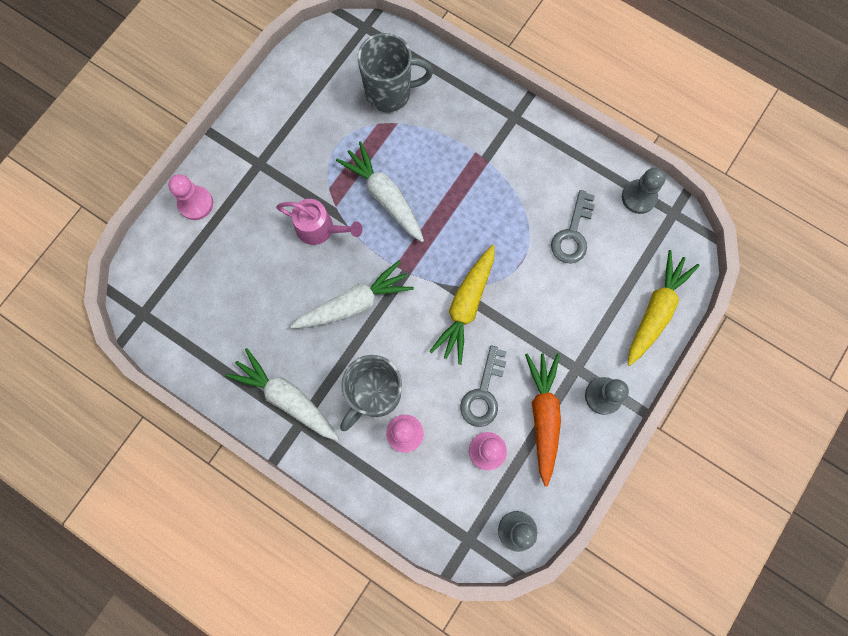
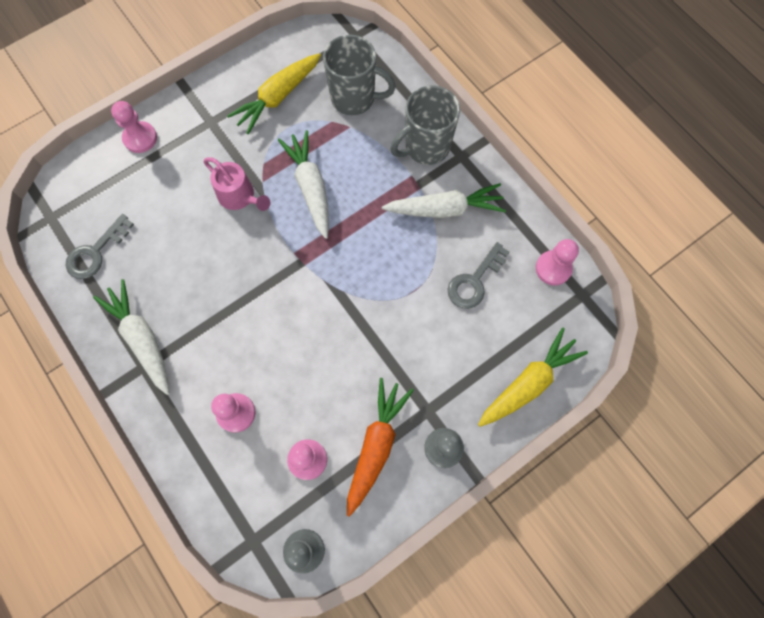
camera: 20 degrees right, 5 degrees down
(354, 303) = (241, 274): white carrot -> white carrot (445, 209)
(375, 394) = (224, 365): grey mug -> grey mug (425, 147)
(466, 306) = (344, 313): yellow carrot -> yellow carrot (278, 97)
(483, 393) = (327, 402): grey key -> grey key (96, 252)
(639, 197) = (553, 268): grey pawn -> pink pawn

